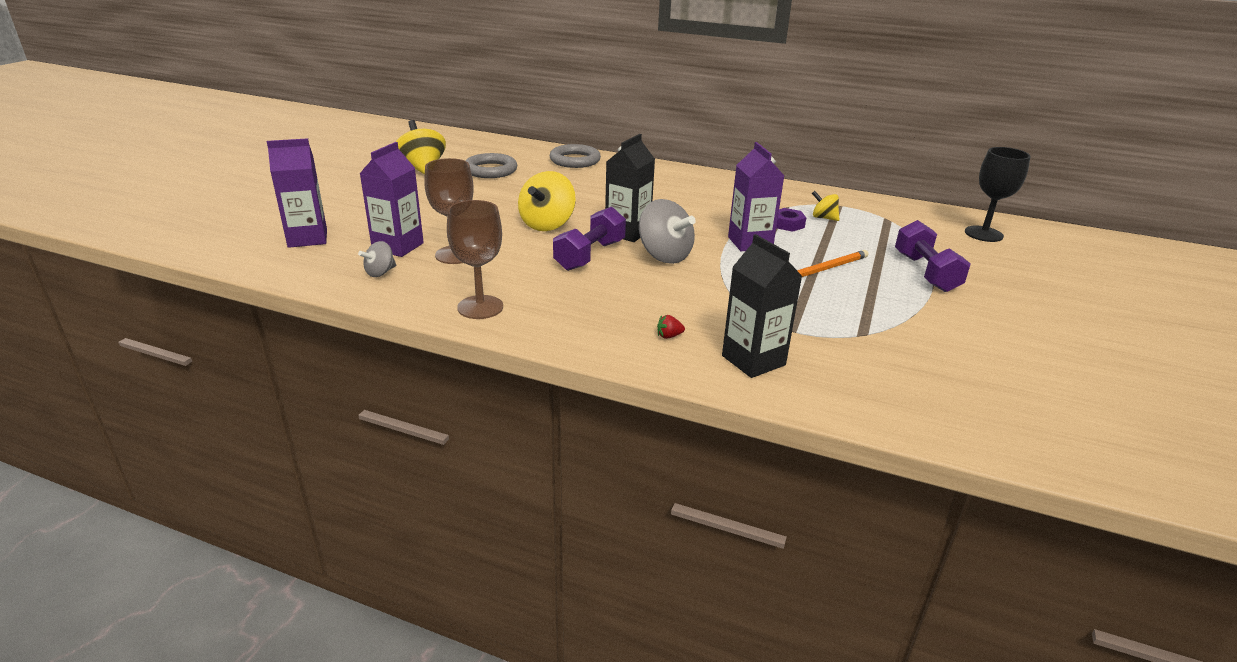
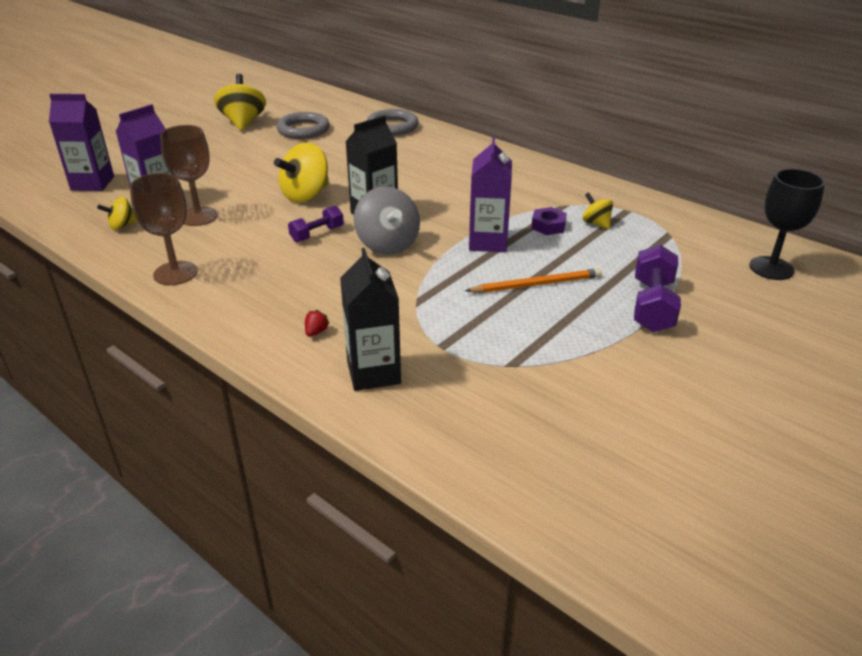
camera: 20 degrees right, 5 degrees up
(380, 273) = (122, 226): grey spinning top -> yellow spinning top
(590, 255) = (317, 234): purple dumbbell -> purple dumbbell, size x0.61
(669, 336) = (316, 332): red strawberry -> red strawberry turned 105 degrees clockwise

